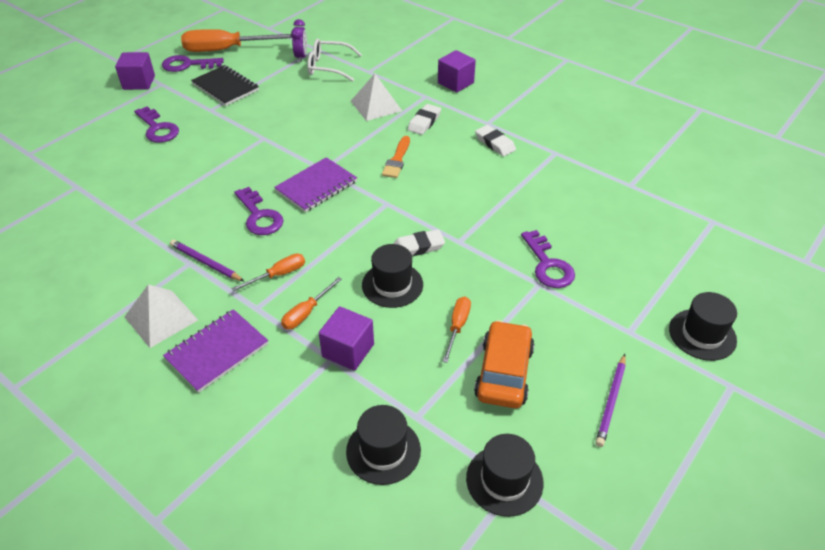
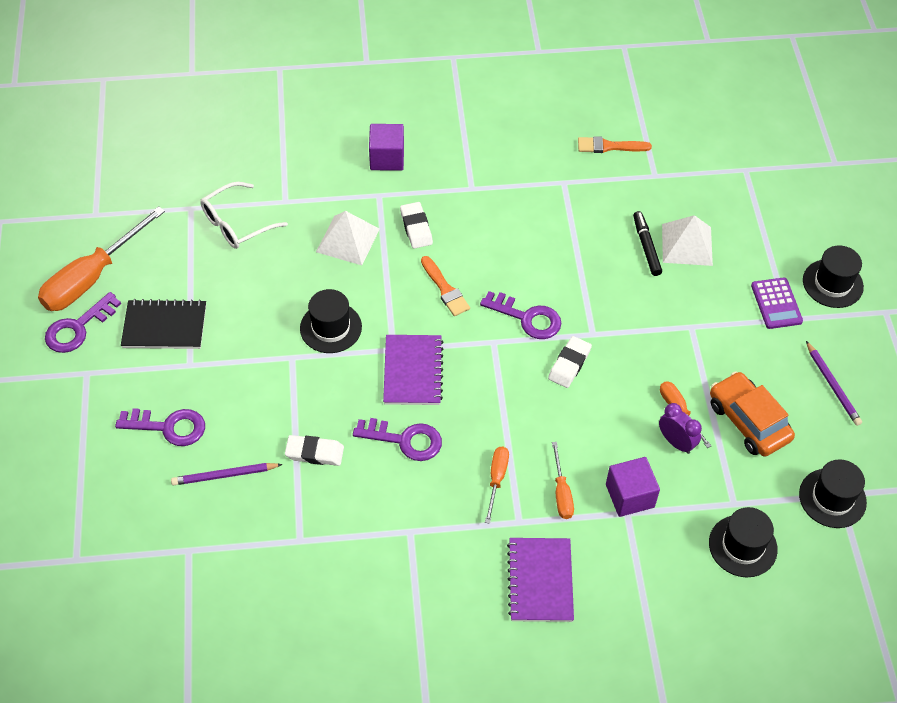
camera: 45 degrees left, 10 degrees up
(139, 82) = (58, 389): purple cube -> none
(161, 318) = (458, 595): white pyramid -> white pyramid (687, 244)
(206, 262) = (423, 519): purple pencil -> purple pencil (225, 475)
(301, 57) = (190, 230): purple clock -> purple clock (676, 442)
(392, 285) = (592, 415): black hat -> black hat (331, 327)
(495, 143) = (504, 208): white eraser -> white eraser (314, 453)
(548, 265) = (679, 304): purple key -> purple key (527, 318)
(568, 219) = (646, 247): none -> black marker
(616, 152) = (609, 146): none -> orange brush
(631, 315) = (776, 303): none -> purple calculator

